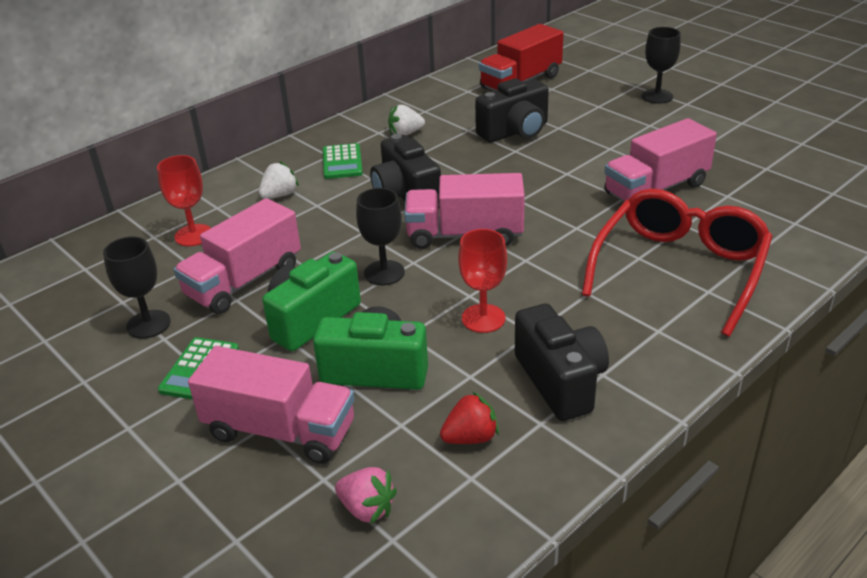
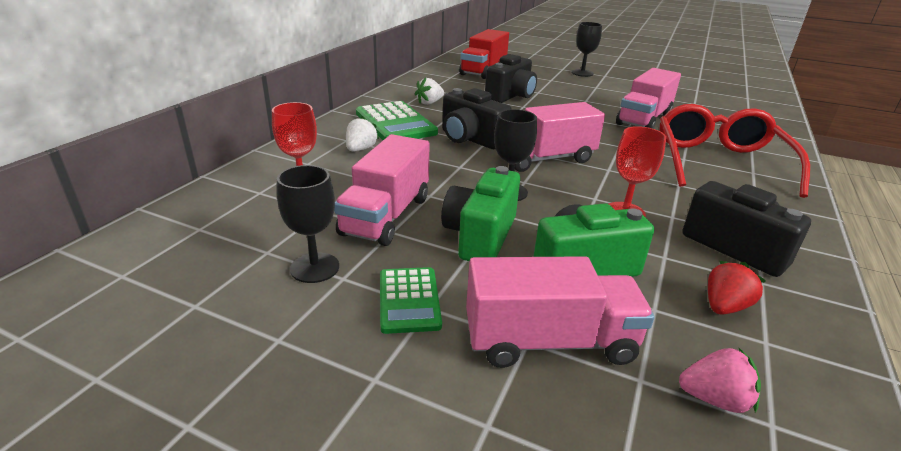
camera: 25 degrees left, 5 degrees down
(342, 162) = (395, 123): green calculator -> green calculator, size x1.68

